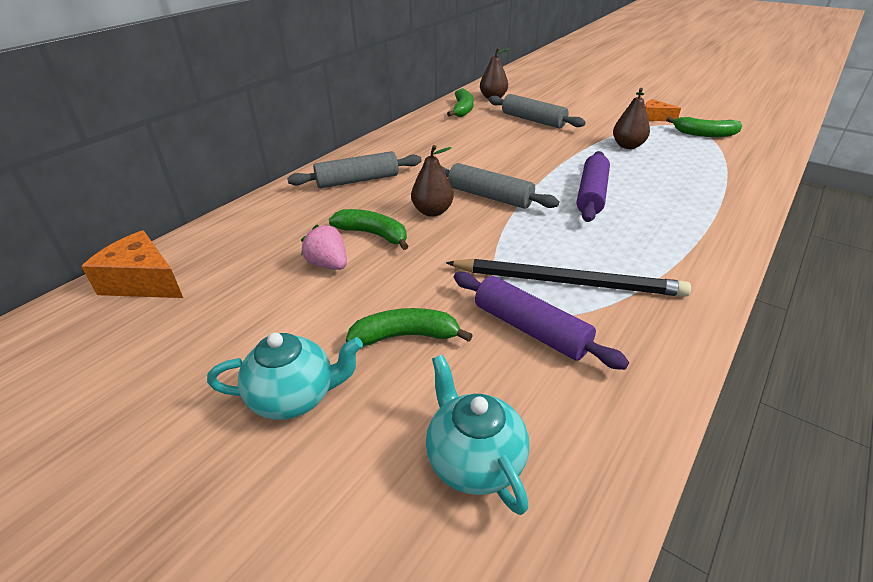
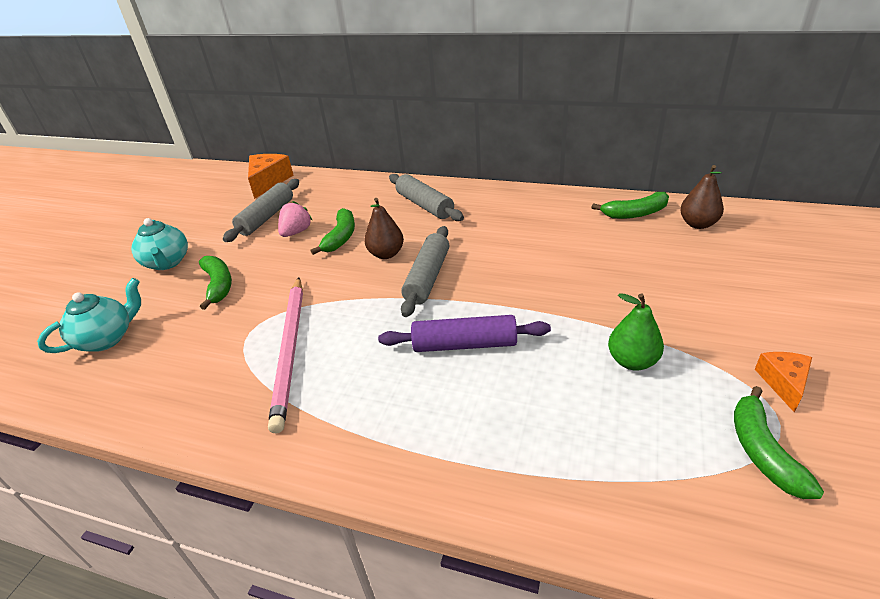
camera: 75 degrees right, 0 degrees up
(530, 329) = (226, 340): purple rolling pin -> none
(533, 120) = (650, 267): grey rolling pin -> grey rolling pin (266, 217)
(568, 282) = (290, 350): black pencil -> pink pencil
(627, 146) = (632, 361): brown pear -> green pear

